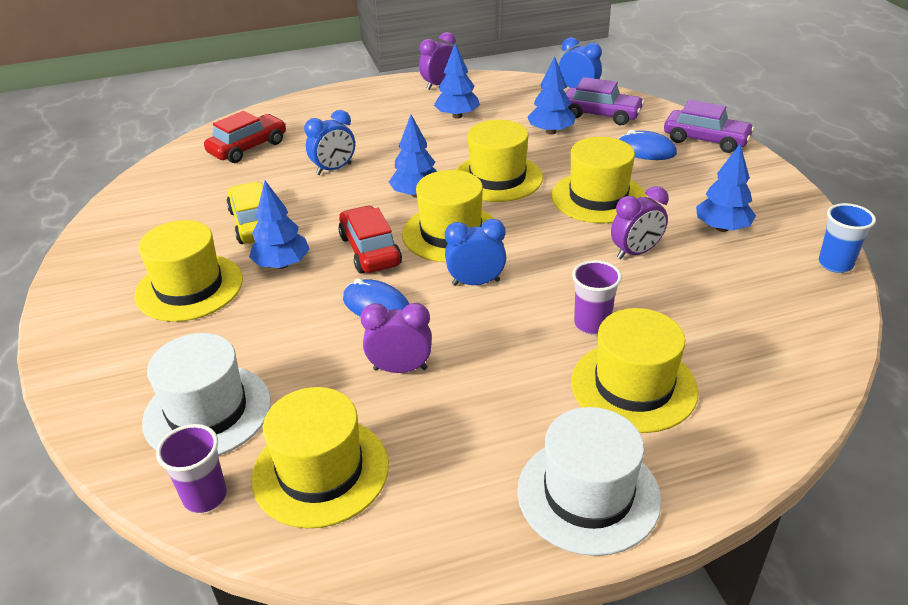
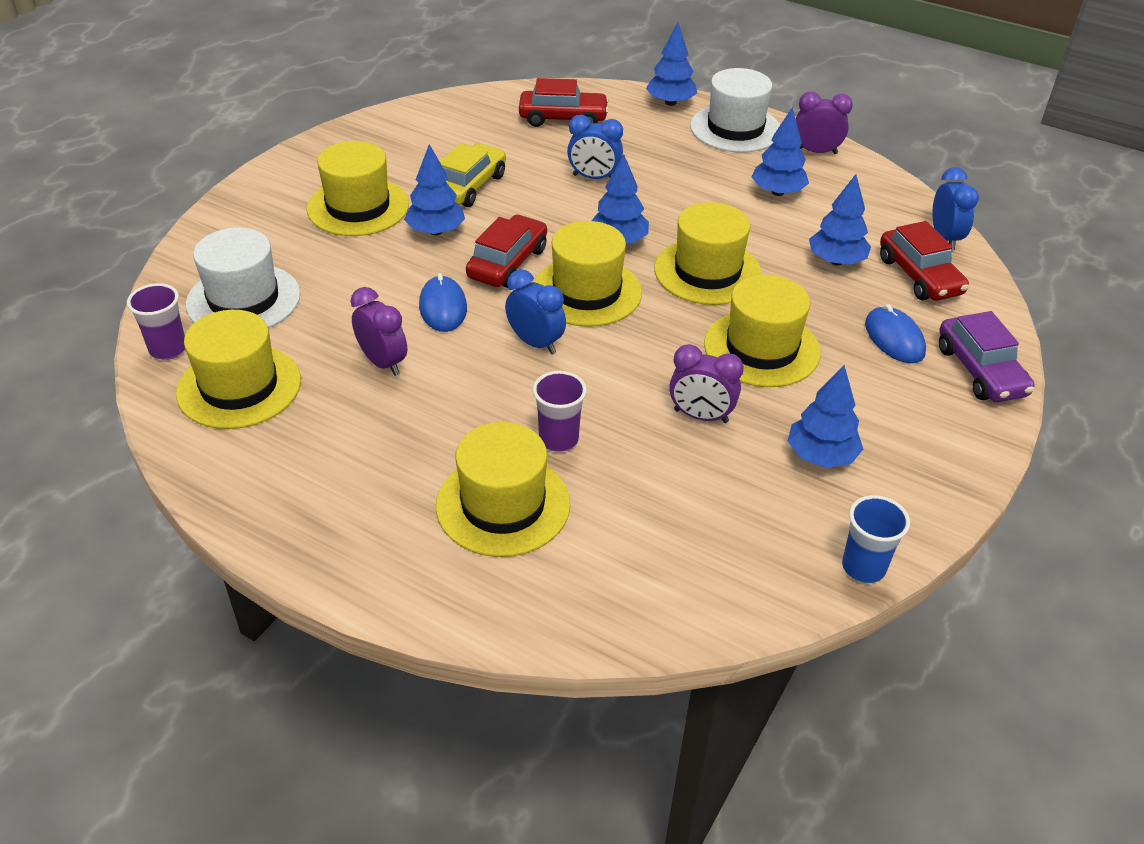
camera: 45 degrees right, 5 degrees up
(305, 103) = (670, 102): none -> blue tree
(588, 494) = (347, 538): white hat -> white hat (735, 128)
(601, 115) = (919, 276): purple car -> red car

